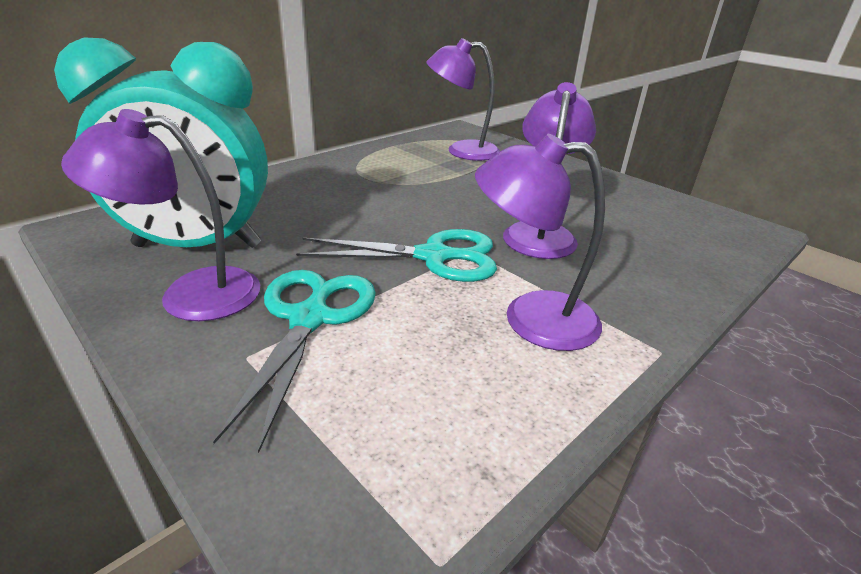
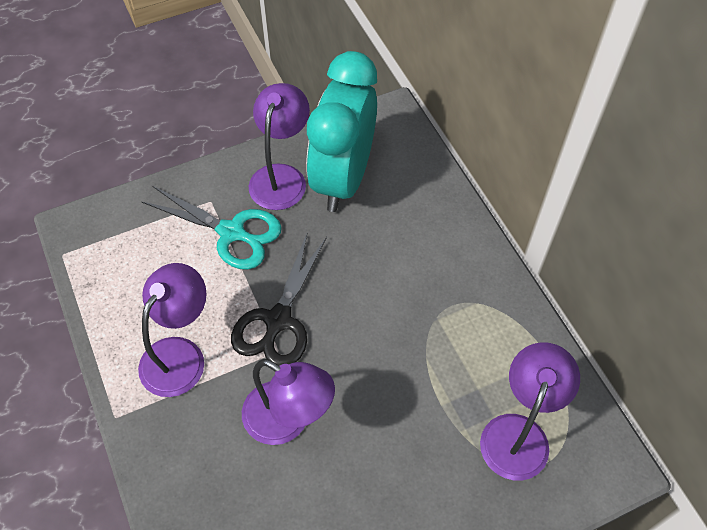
camera: 110 degrees right, 25 degrees up
(434, 256) = (278, 321): turquoise scissors -> black scissors

